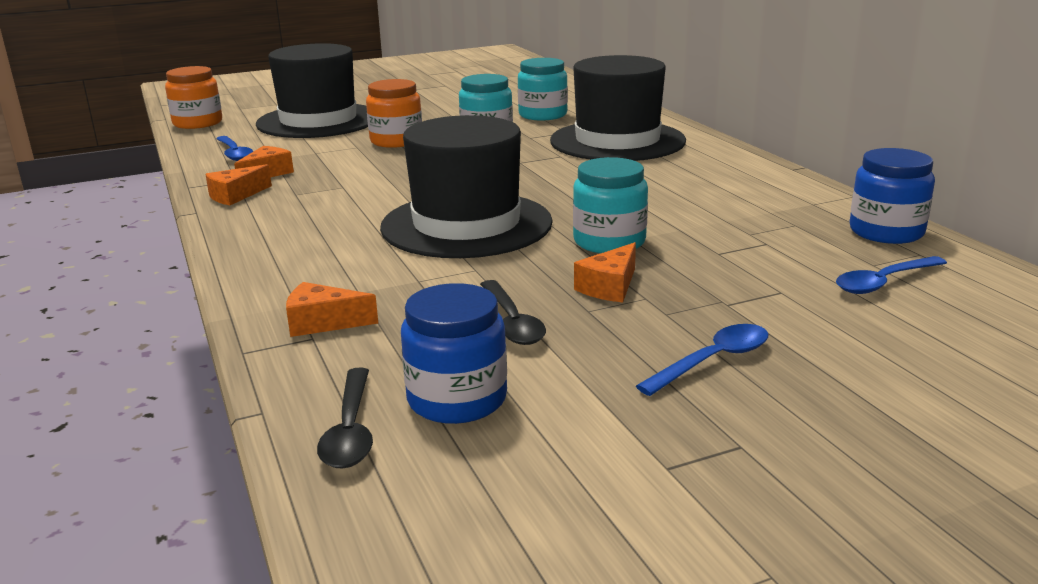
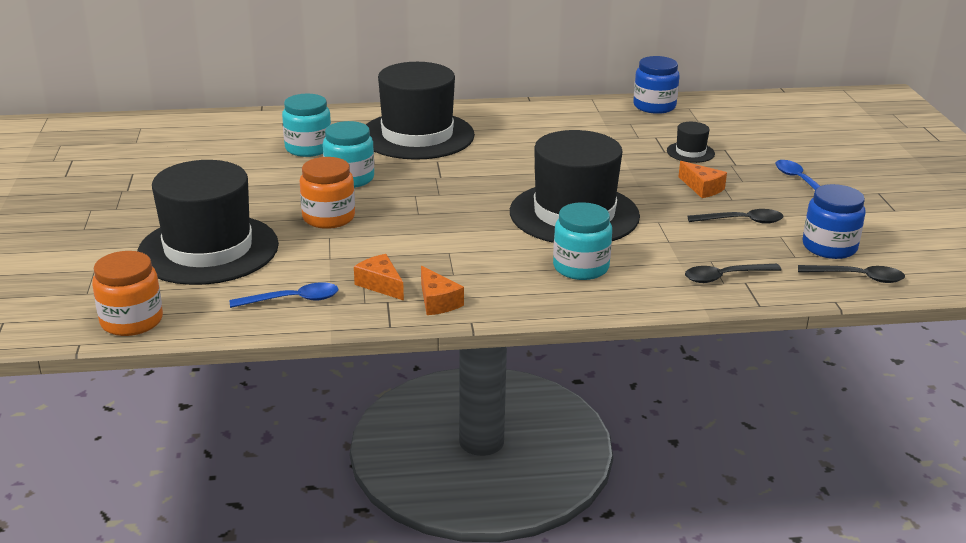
camera: 75 degrees left, 5 degrees up
(323, 323) = (725, 277): orange cheese -> black spoon
(609, 242) = (631, 176): turquoise jar -> turquoise jar (581, 267)
(736, 269) = (690, 152): none -> black hat
(883, 282) = (722, 125): blue spoon -> none

